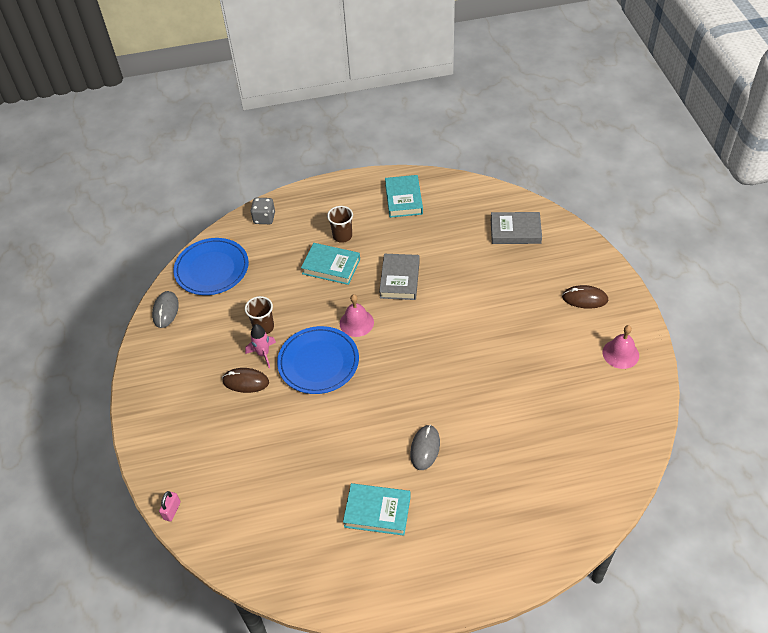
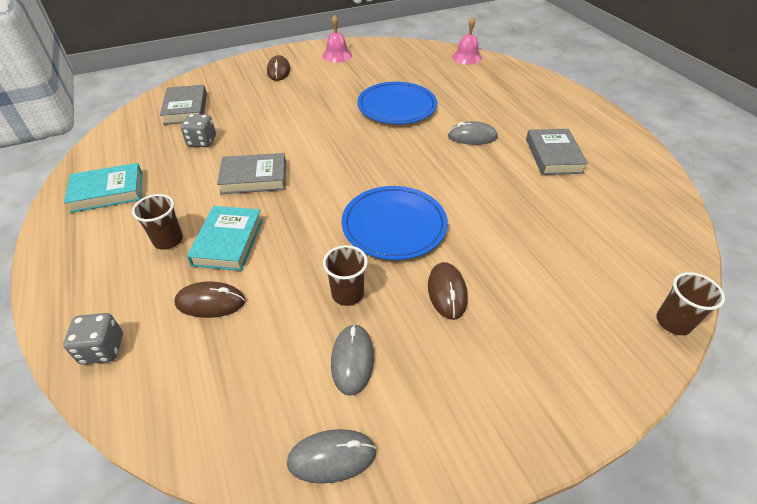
camera: 105 degrees left, 5 degrees down
(172, 510) = (673, 322): pink padlock -> brown cup
(212, 269) = (224, 402): blue plate -> blue plate (397, 107)
(215, 324) = (352, 360): none -> grey mouse
(263, 354) = (395, 283): pink rocket -> none
(281, 260) = (210, 302): none -> brown mouse
(356, 323) = (326, 203): pink bell -> pink bell (467, 57)
(377, 511) = (553, 156): turquoise book -> grey book
(459, 245) = (202, 141): none -> grey dice

